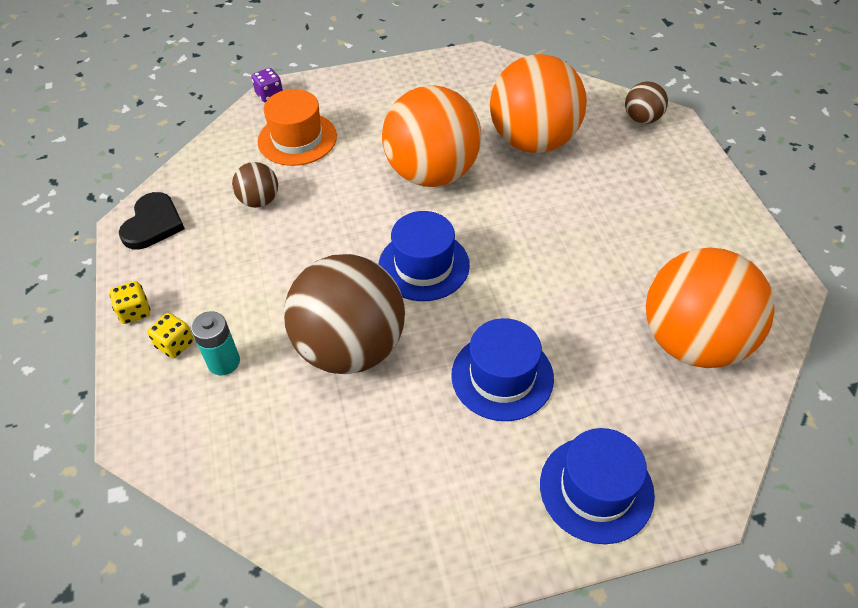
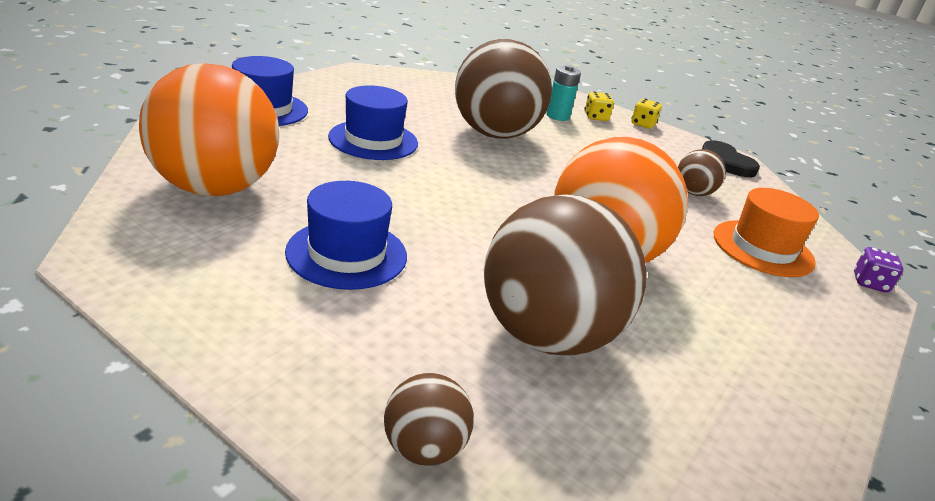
camera: 135 degrees right, 20 degrees down
(424, 265) = (507, 184): blue hat -> blue hat (347, 254)
(533, 141) = (547, 335): orange ball -> brown ball

